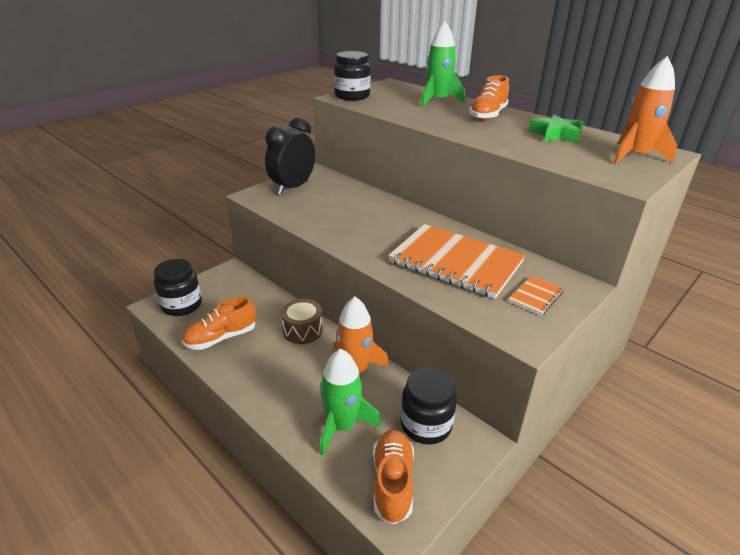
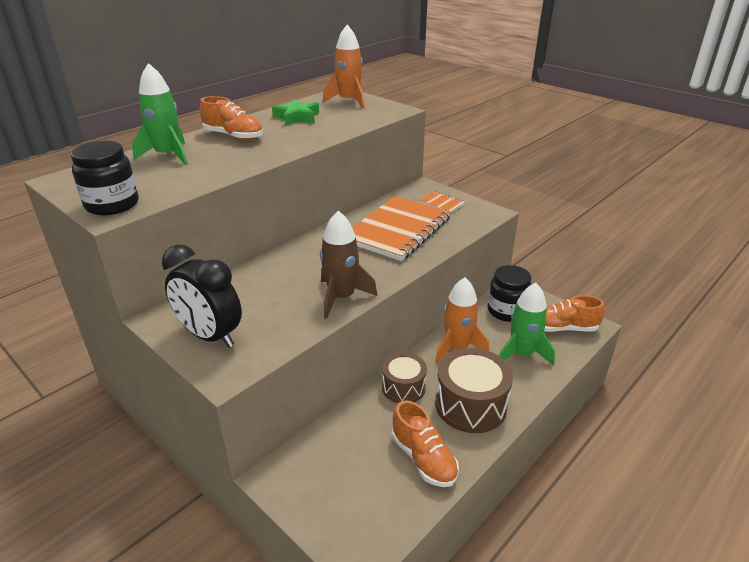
camera: 90 degrees left, 0 degrees up
(182, 305) = (358, 520): black jar -> none
(272, 372) = (470, 405): none -> brown drum
(331, 232) = (341, 297): none -> brown rocket

